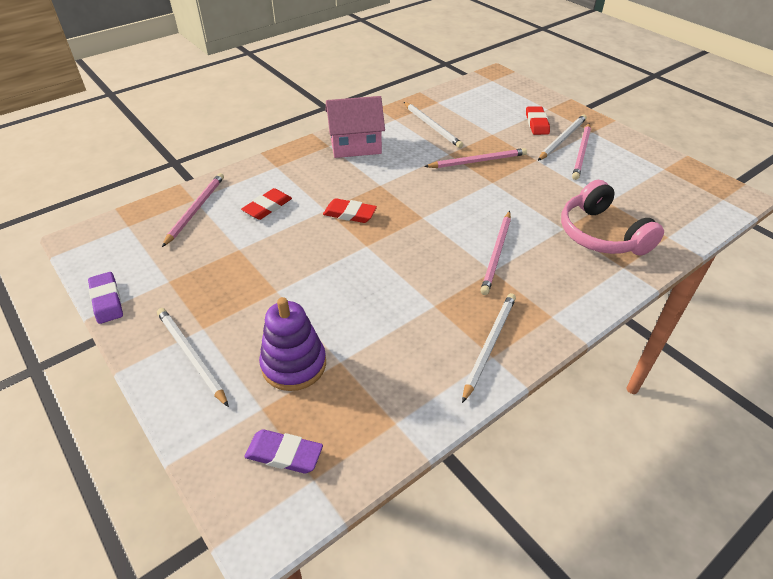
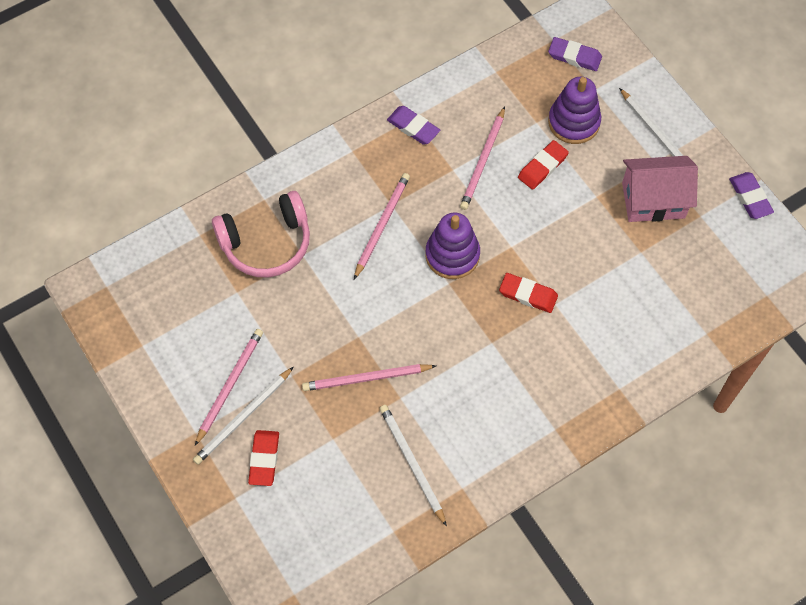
camera: 175 degrees left, 20 degrees up
(196, 210) = (700, 315): pink pencil -> pink pencil (483, 161)
(267, 207) = (620, 313): red eraser -> red eraser (542, 167)
(355, 146) = (519, 425): pink house -> pink house (653, 200)
(422, 236) = (452, 255): none -> purple stacking toy
(489, 345) = (413, 127): white pencil -> purple eraser
(601, 234) = (266, 243): pink headphones -> pink headphones turned 90 degrees clockwise

